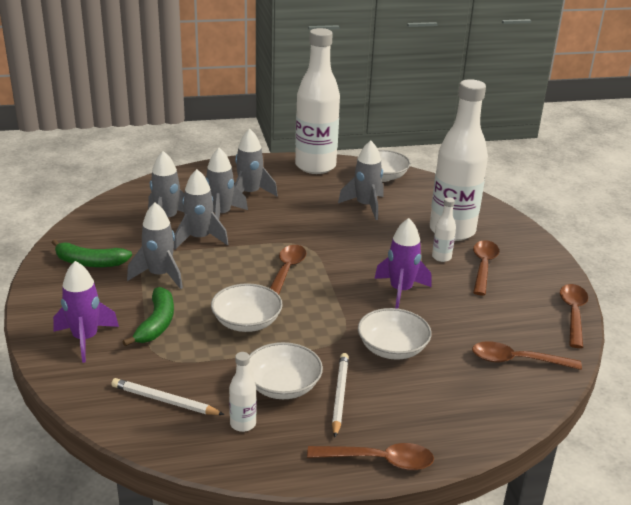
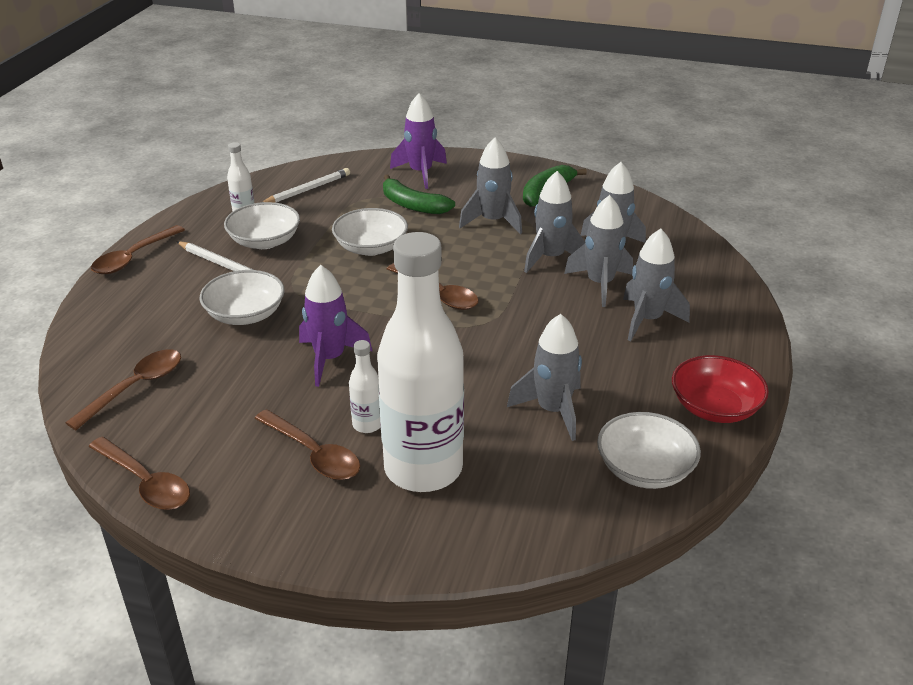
camera: 120 degrees right, 5 degrees up
(315, 166) = (715, 407): white bottle -> red bowl

